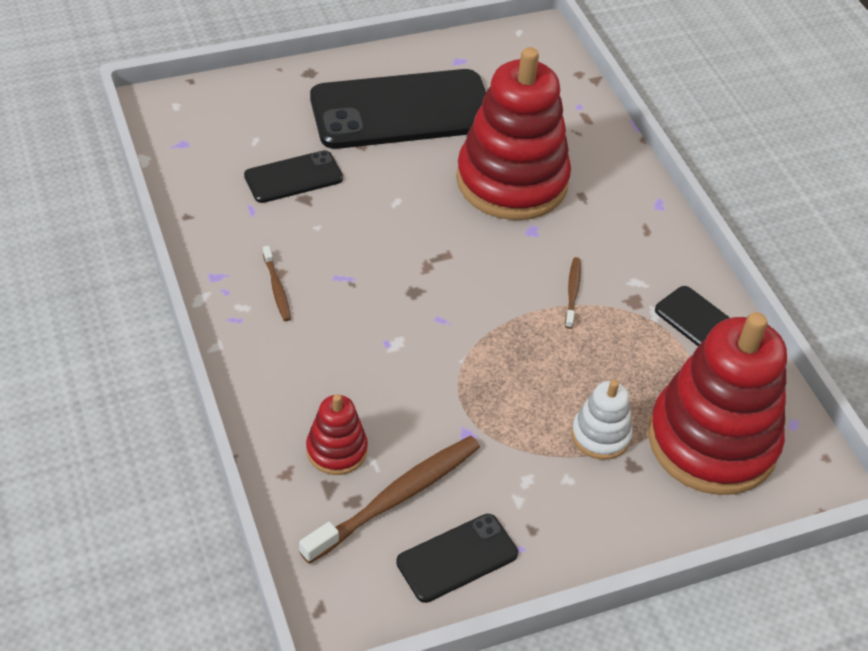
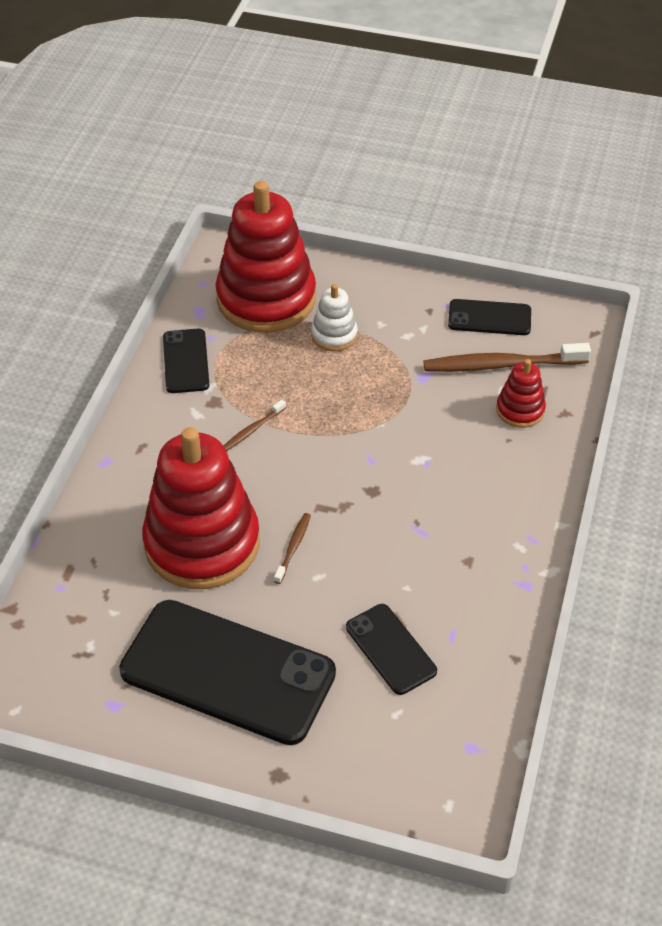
camera: 140 degrees left, 0 degrees up
(276, 288) = (481, 548): brown toothbrush -> brown toothbrush (293, 548)
(293, 177) = (390, 649): black phone -> black phone turned 45 degrees clockwise

